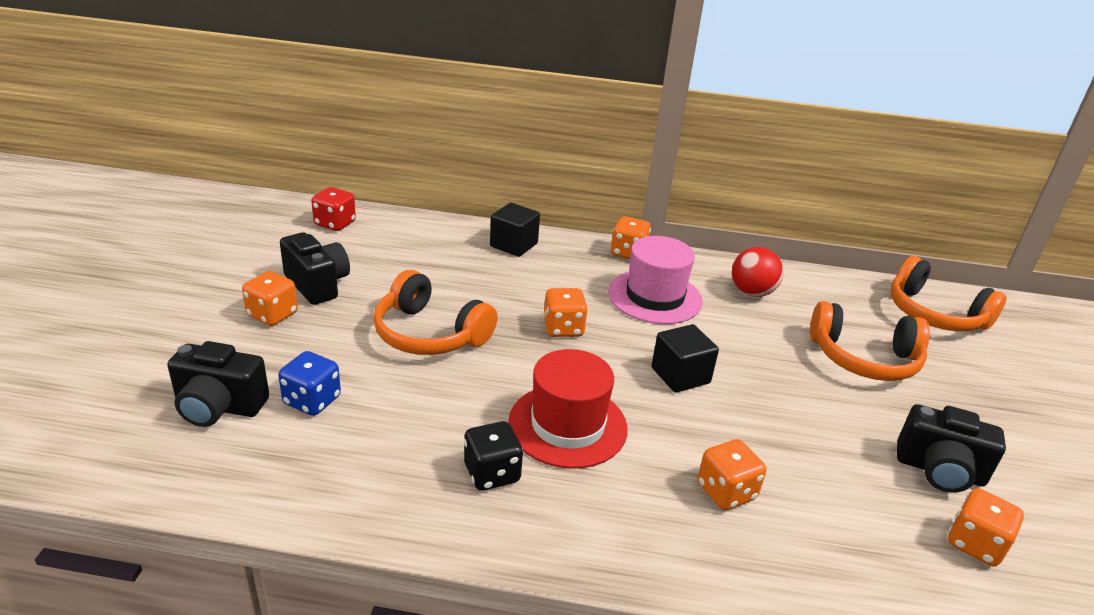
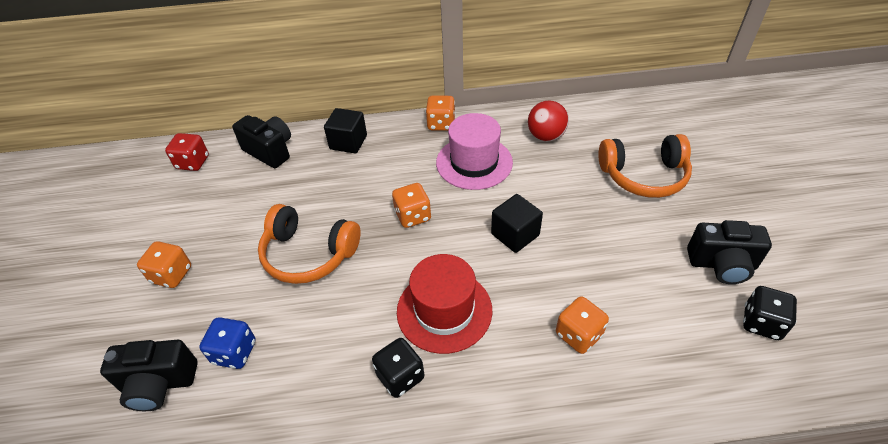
camera: 10 degrees left, 15 degrees up
(317, 284) = (199, 231): black camera -> black camera (270, 151)
(934, 314) = (682, 117): orange headphones -> none
(975, 544) = (761, 323): orange dice -> black dice

